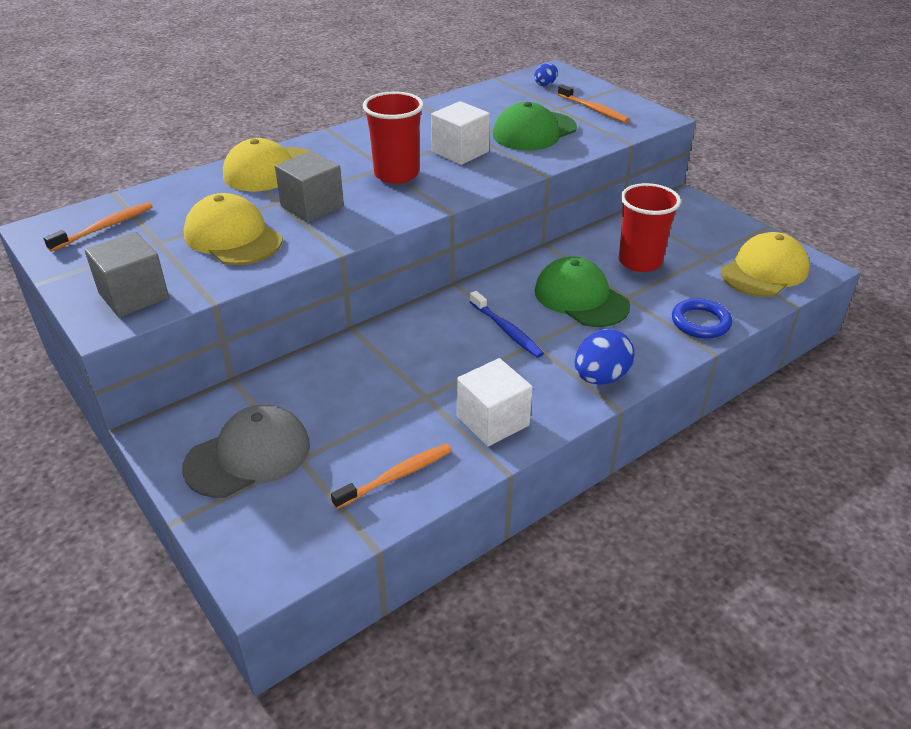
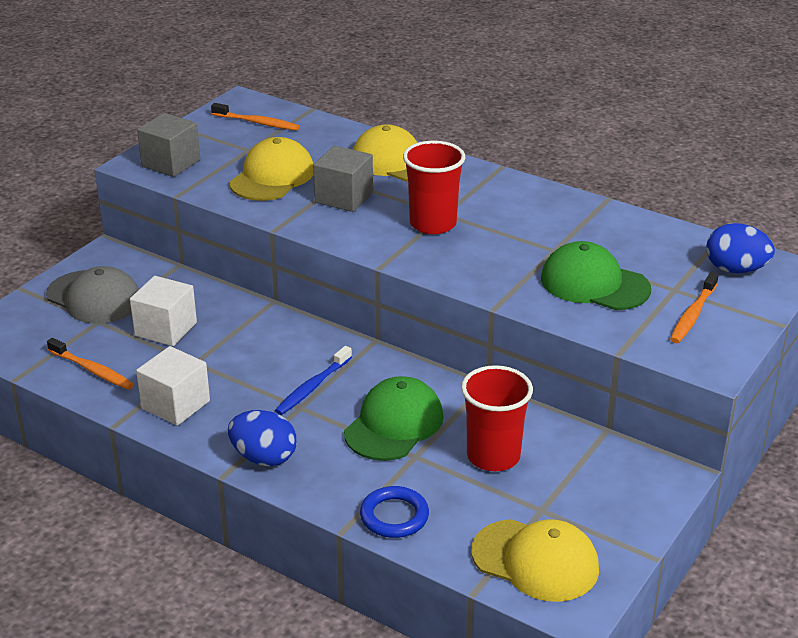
camera: 70 degrees right, 5 degrees down
(460, 152) = (508, 248): white cube -> white cube (166, 329)
(545, 84) = (735, 269): blue egg -> blue egg, size x1.79

